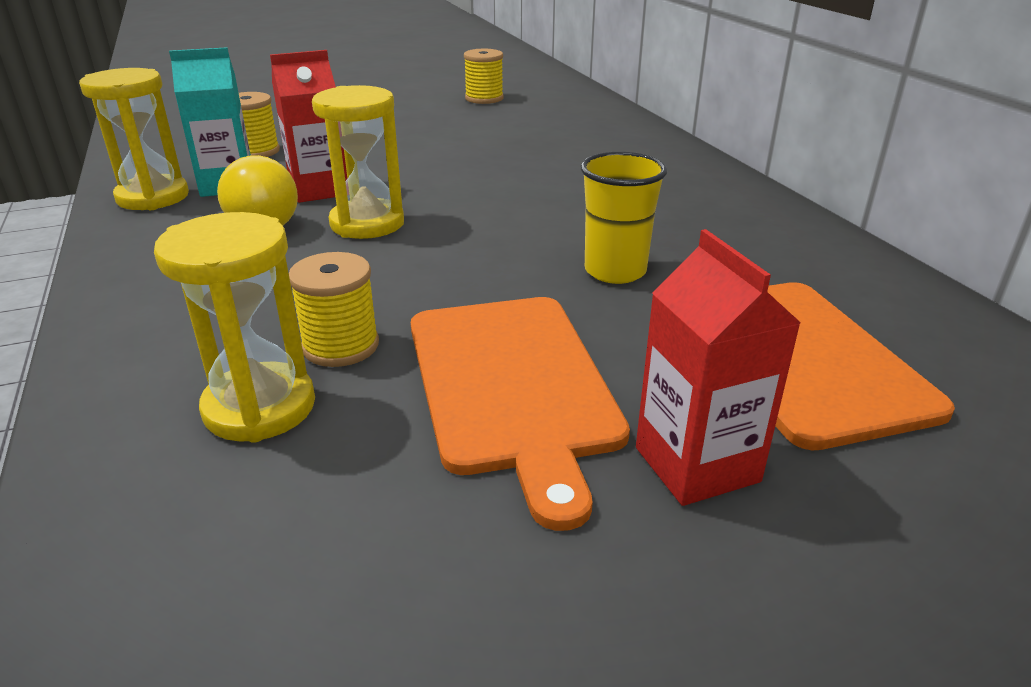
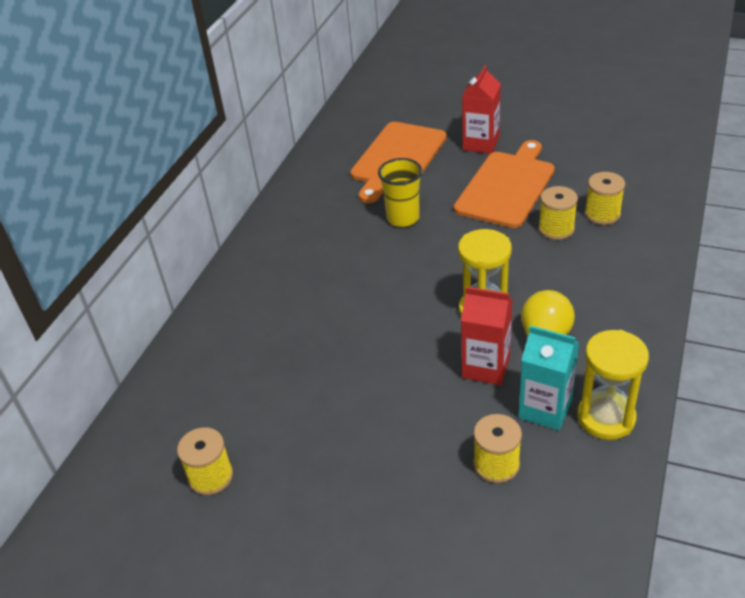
camera: 135 degrees left, 10 degrees up
(260, 407) = (602, 214): yellow hourglass -> yellow spool

